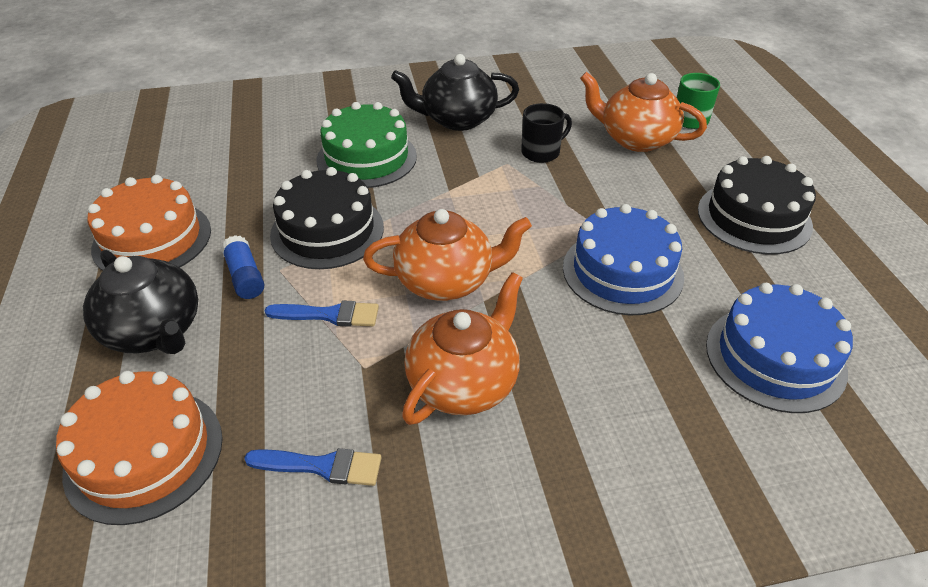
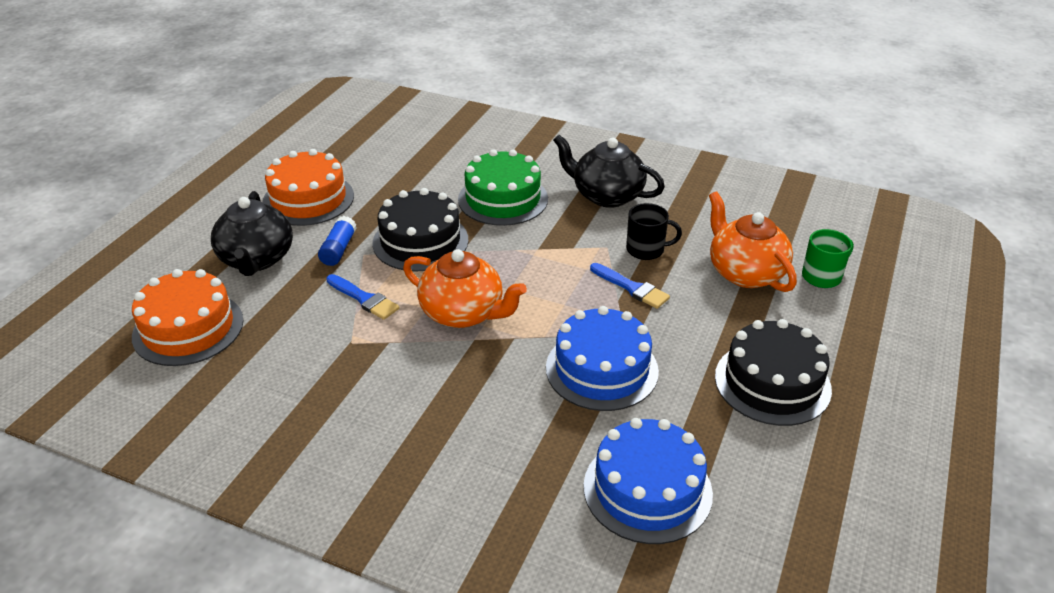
camera: 35 degrees right, 5 degrees down
(322, 466) = (269, 386): blue brush -> blue brush (632, 288)
(464, 382) = (402, 384): orange teapot -> none

